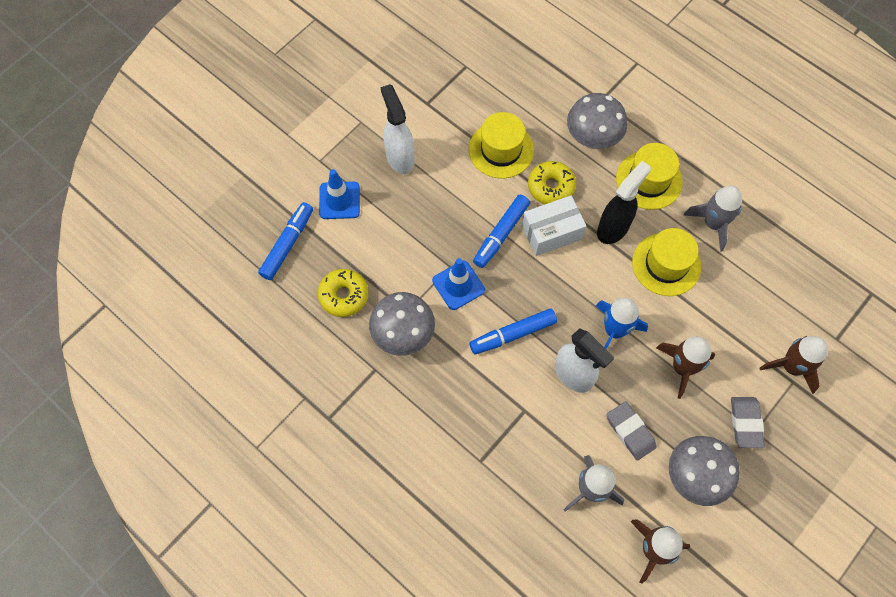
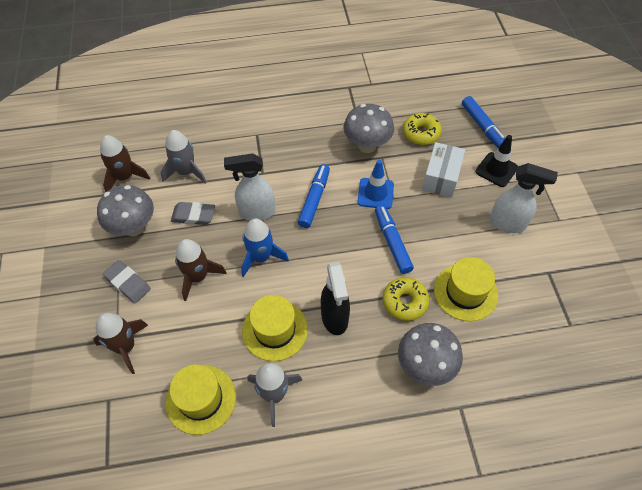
camera: 130 degrees right, 10 degrees down
(339, 200) = (496, 169): blue traffic cone -> black traffic cone
(551, 232) = (367, 274): white box -> white box (441, 178)
(649, 180) = (353, 378): yellow hat -> yellow hat (201, 399)

